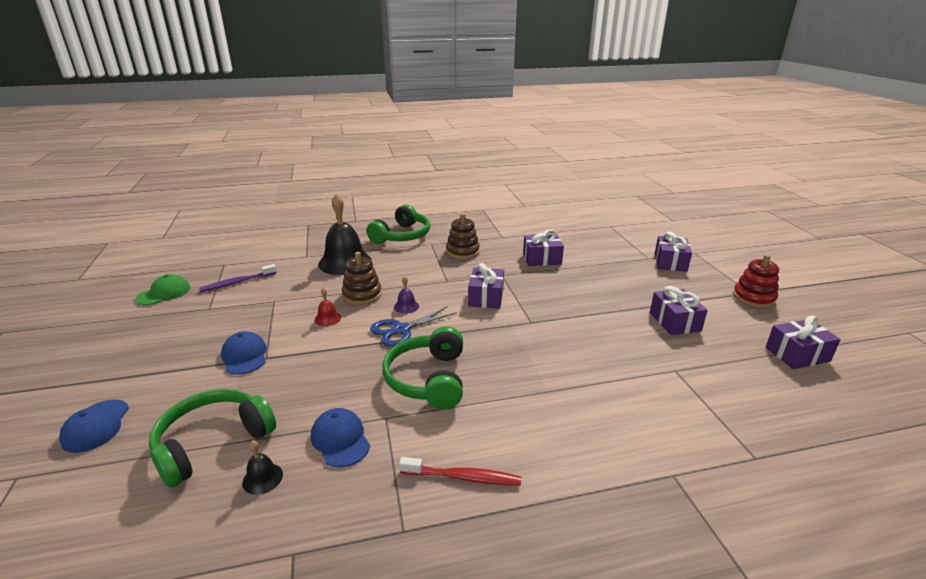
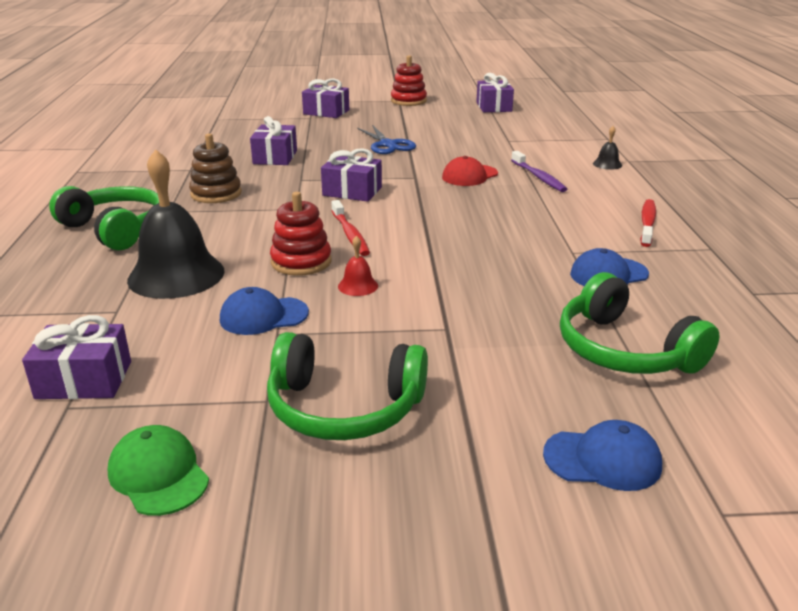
camera: 80 degrees left, 0 degrees up
(237, 282) = (176, 378): purple toothbrush -> purple toothbrush (539, 177)
(244, 356) = (439, 346): blue cap -> blue cap (263, 316)
(262, 478) = (672, 313): black bell -> black bell (607, 164)
(362, 295) = (301, 262): brown stacking toy -> red stacking toy
(401, 330) = (407, 239): blue scissors -> blue scissors (388, 145)
(406, 306) = (350, 234): purple bell -> red toothbrush
(428, 379) = (510, 229): green headphones -> green headphones (344, 407)
(549, 350) = (469, 176): none -> red cap
(675, 322) = (436, 128): purple gift -> purple gift (84, 380)

